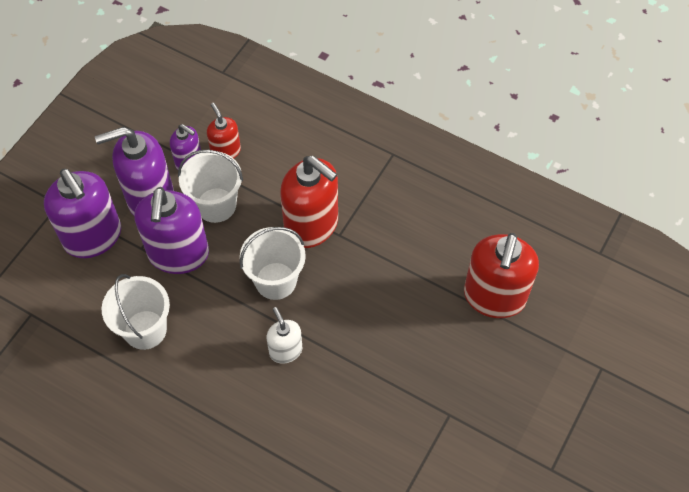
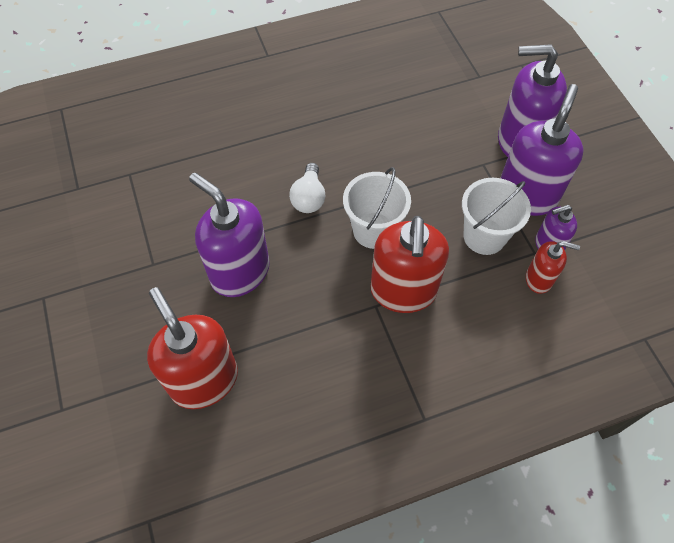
camera: 130 degrees right, 0 degrees up
(145, 329) = (407, 128): white bucket -> none
(178, 254) = (456, 183): purple soap dispenser -> purple soap dispenser (240, 272)
(285, 350) = (309, 198): white soap dispenser -> white light bulb
(312, 225) = (403, 291): red soap dispenser -> red soap dispenser turned 75 degrees counterclockwise

